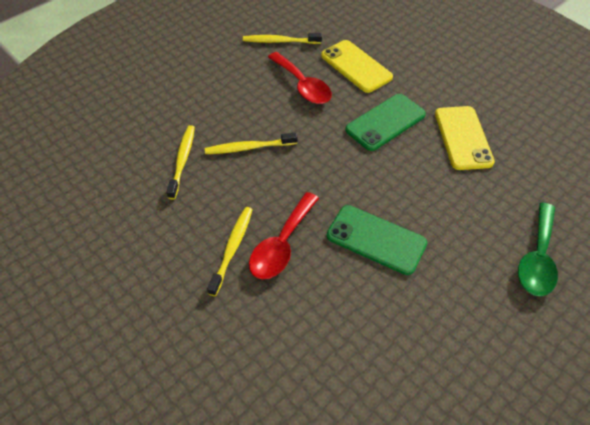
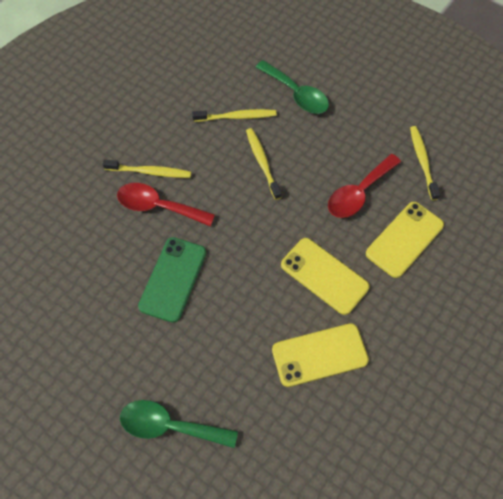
camera: 80 degrees right, 10 degrees up
(171, 109) = (296, 94): none -> green spoon
(385, 122) = (324, 276): green phone -> yellow phone

